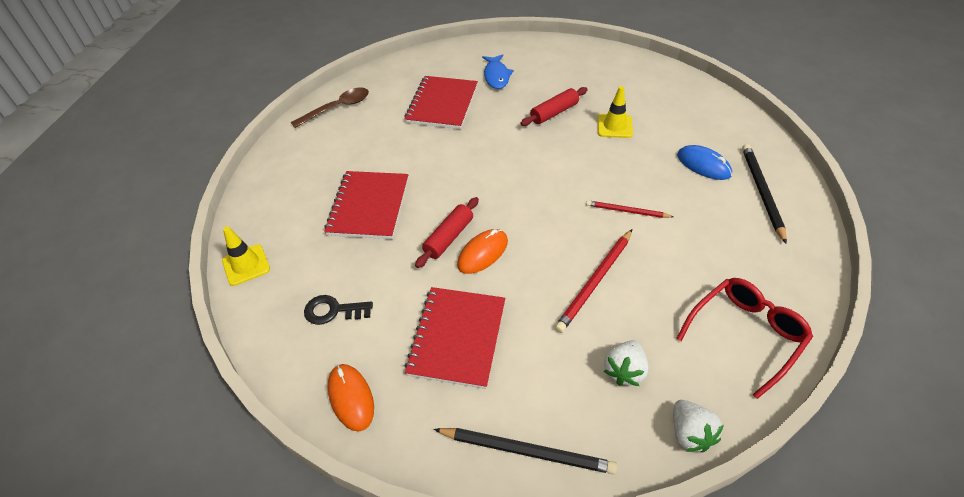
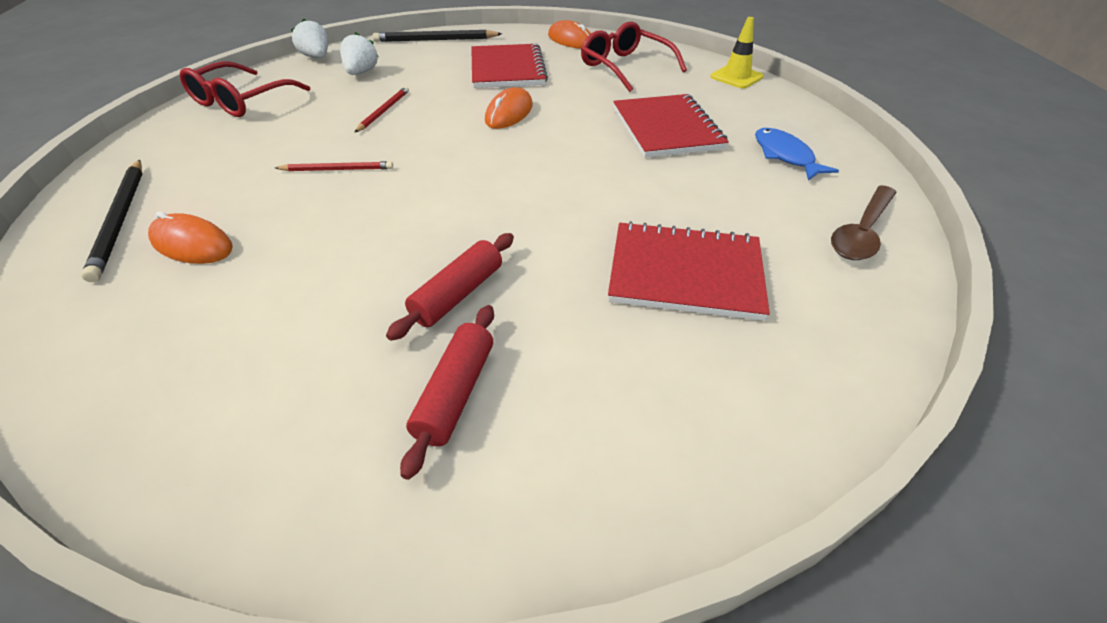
camera: 160 degrees right, 5 degrees down
(333, 311) = (625, 67): black key -> red glasses
(442, 104) = (685, 273): red notebook -> red notebook turned 75 degrees counterclockwise
(448, 237) = (553, 118): red rolling pin -> red rolling pin (455, 393)
(496, 76) = (616, 367): blue fish -> blue fish (785, 156)
(595, 282) = (384, 111): red pencil -> red pencil, size x0.63
(614, 126) = (335, 287): yellow traffic cone -> none
(703, 165) = (192, 244): blue mouse -> orange mouse

